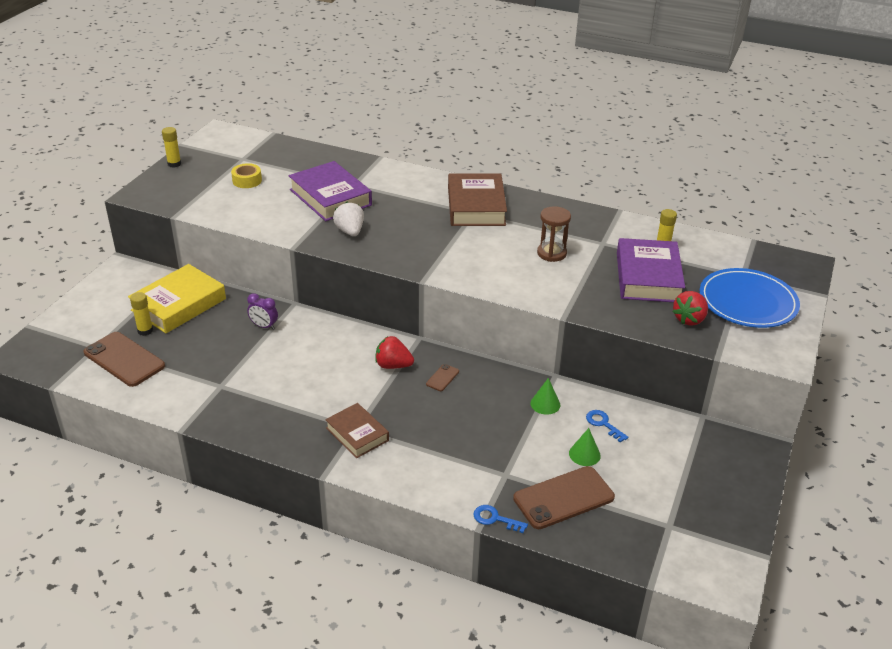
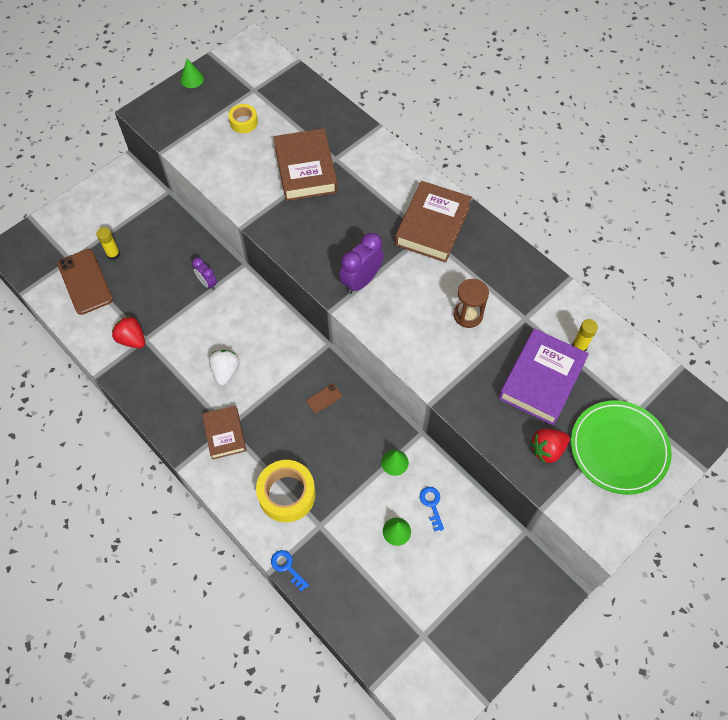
camera: 25 degrees right, 25 degrees up
(174, 164) = (192, 79): yellow glue stick -> green cone
(179, 304) = (151, 233): yellow book -> none
(330, 197) = (306, 169): purple book -> brown book
(350, 231) = (300, 222): white strawberry -> white strawberry (225, 371)
(393, 365) = (290, 368): red strawberry -> red strawberry (132, 339)
(437, 255) = (361, 281): none -> purple clock
(454, 461) = (287, 494): none -> yellow tape
(563, 498) = (353, 570): brown phone -> none
(747, 302) = (619, 448): blue plate -> green plate

